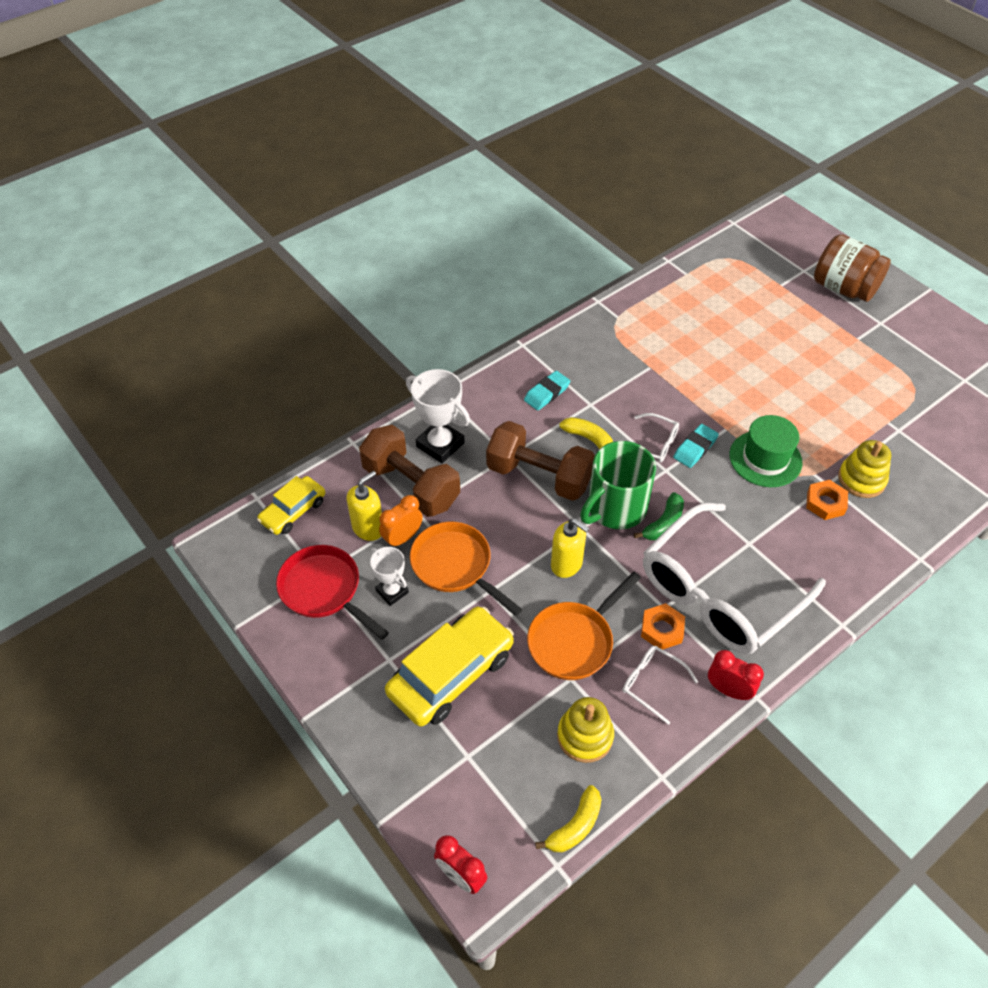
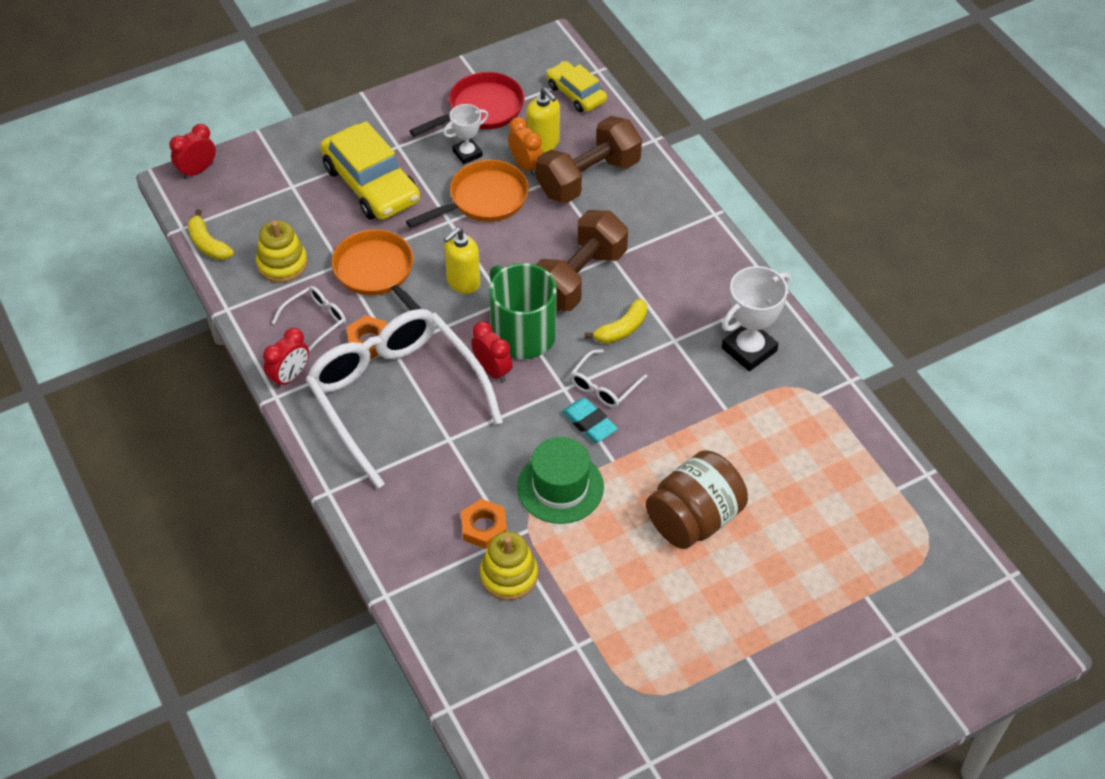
camera: 100 degrees right, 0 degrees up
(440, 445) = (638, 205): white trophy -> white trophy (749, 350)
(547, 393) = (697, 303): turquoise eraser -> none
(663, 523) = (492, 370): green banana -> red clock
(844, 288) = (852, 675): brown jar -> brown jar (694, 519)

